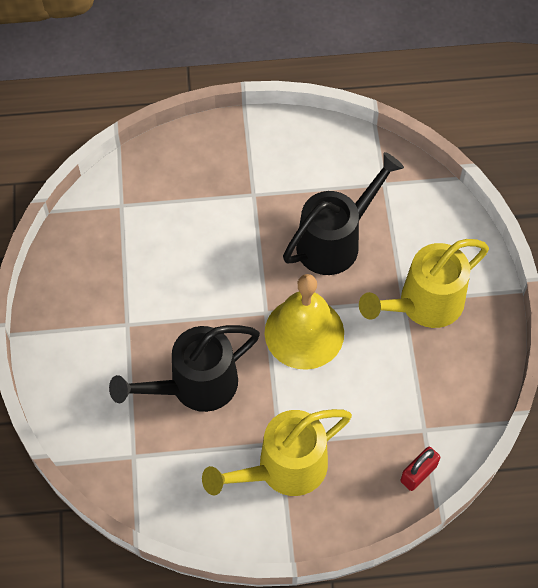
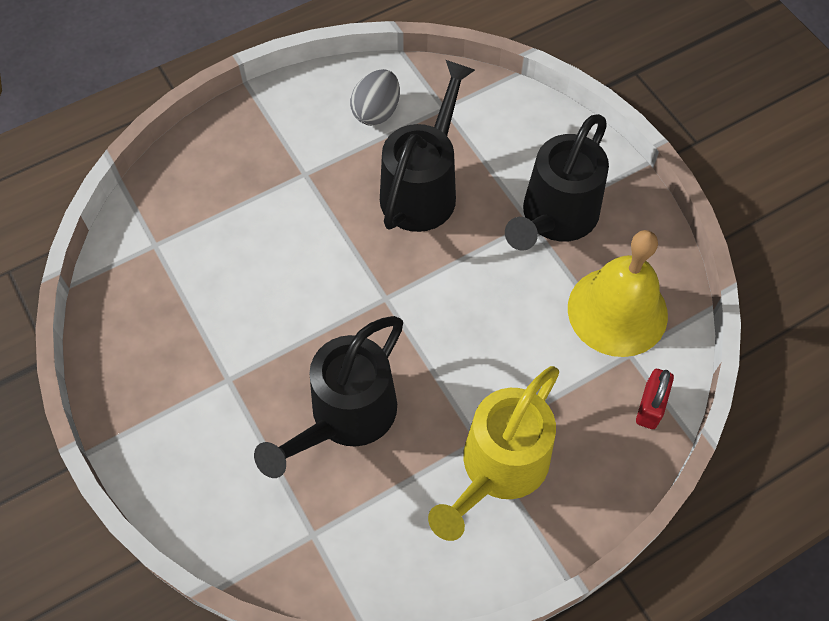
camera: 25 degrees left, 0 degrees up
(304, 332) = (441, 302): yellow bell -> yellow bell (617, 311)
(330, 167) = (376, 112): none -> grey egg
(422, 305) = (554, 219): yellow watering can -> black watering can

